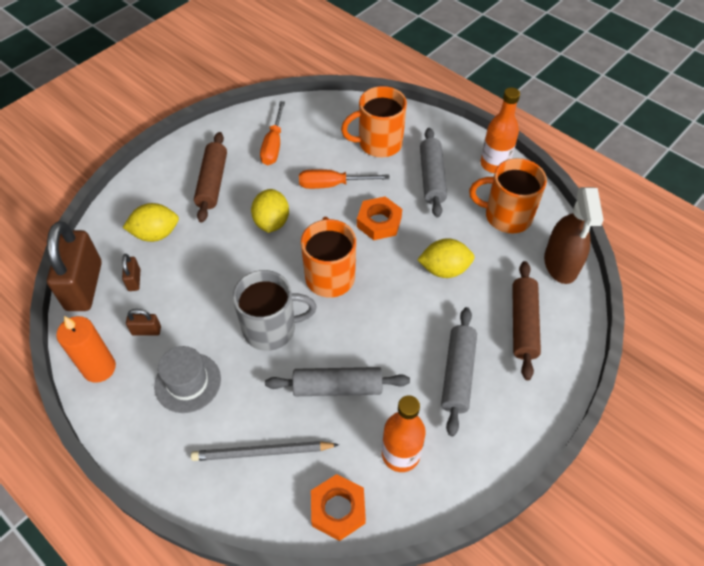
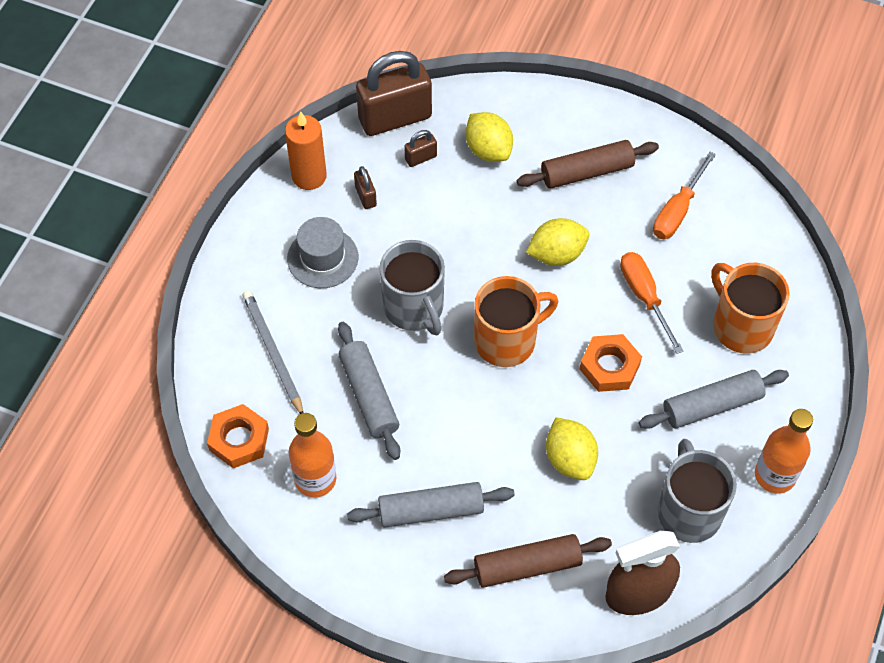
camera: 70 degrees right, 5 degrees up
(273, 145) = (677, 211): orange screwdriver -> orange screwdriver turned 45 degrees counterclockwise
(506, 216) = (689, 510): orange mug -> grey mug

